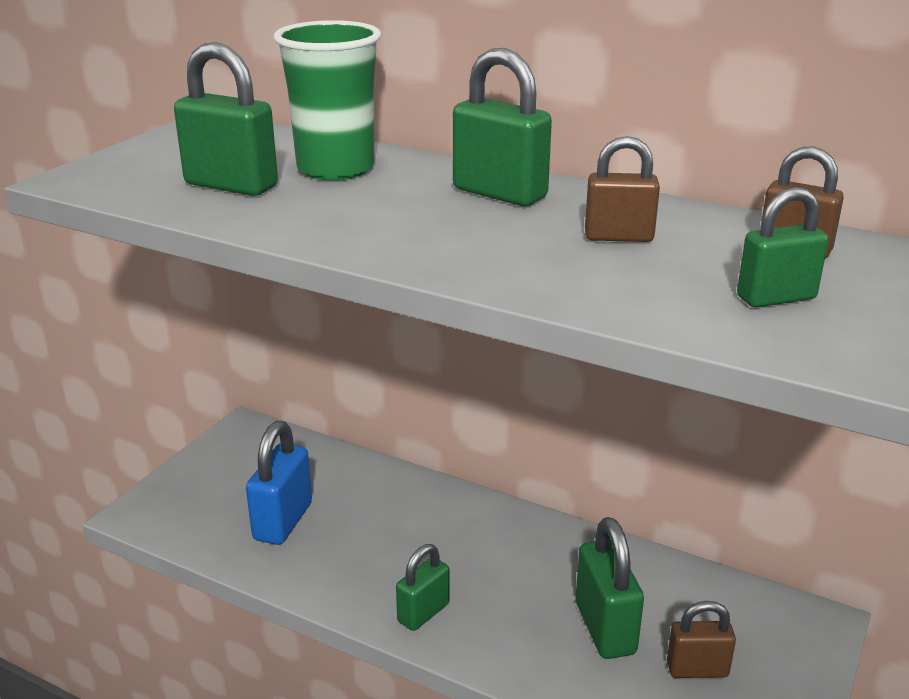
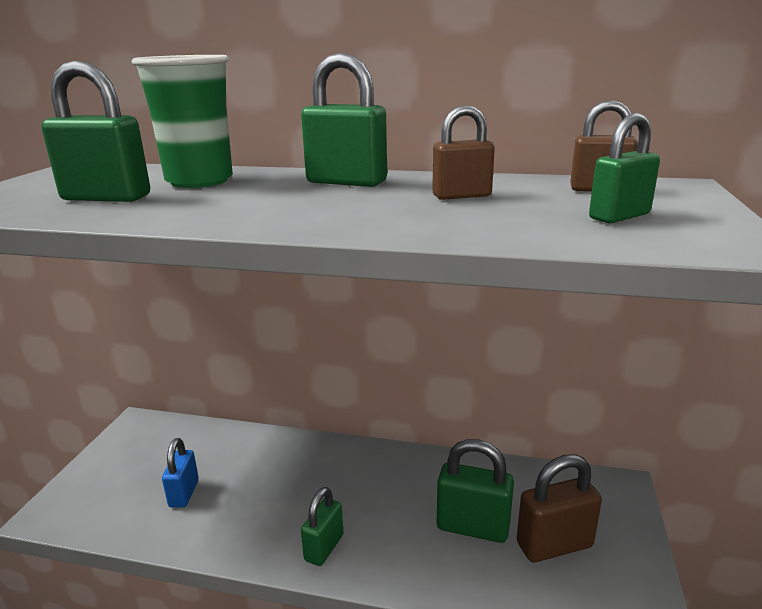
camera: 15 degrees left, 5 degrees down
(283, 521) = (184, 493): blue padlock -> blue padlock, size x0.65
(605, 628) = (472, 527): green padlock -> green padlock turned 45 degrees counterclockwise
(697, 669) = (554, 545): brown padlock -> brown padlock, size x1.53

